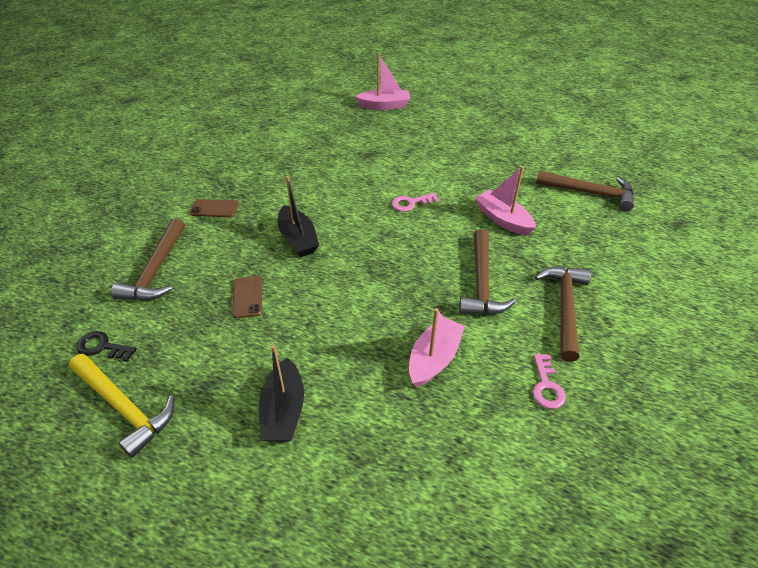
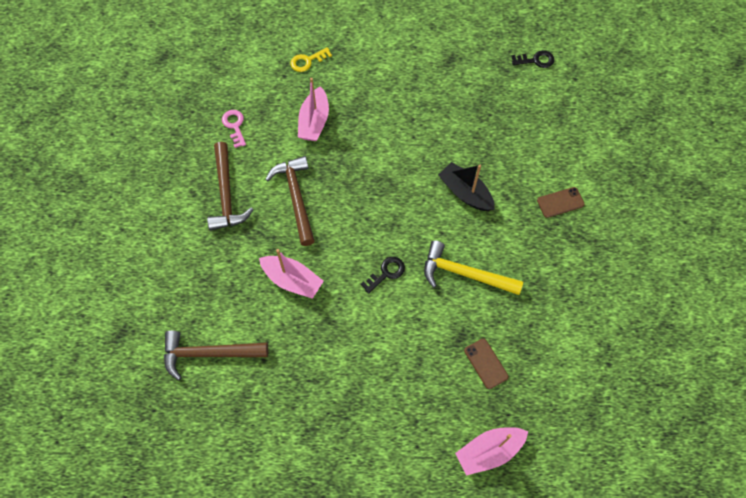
camera: 160 degrees right, 20 degrees up
(124, 407) = (489, 32): yellow hammer -> yellow hammer (465, 273)
(156, 270) = (554, 125): brown hammer -> none
(247, 297) = (468, 126): brown phone -> brown phone (486, 363)
(283, 411) = (394, 59): black boat -> none
(411, 203) = (386, 273): pink key -> black key
(414, 453) = (307, 61): none -> yellow key

